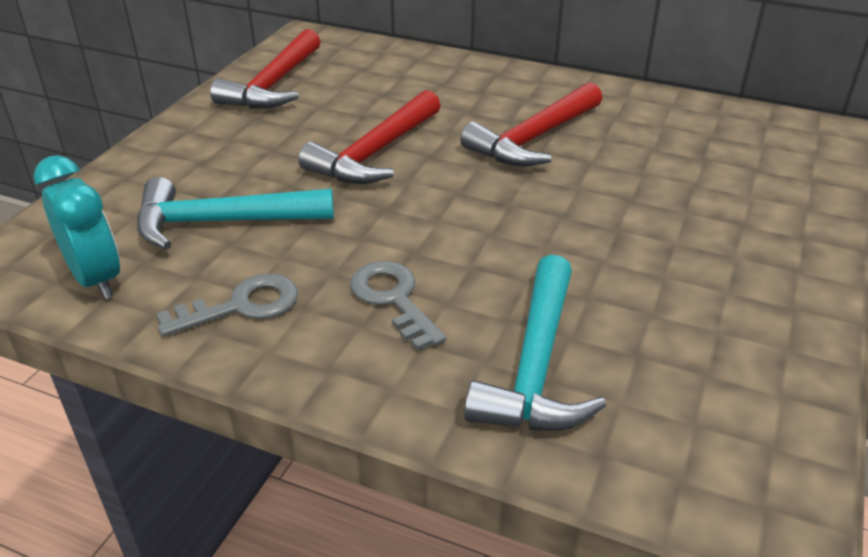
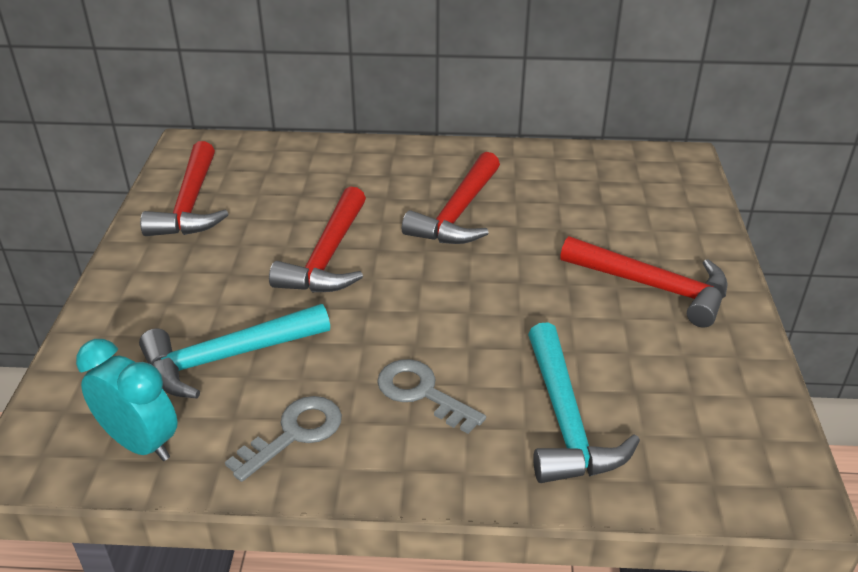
camera: 20 degrees left, 0 degrees up
(719, 252) = (653, 287): none -> red hammer

